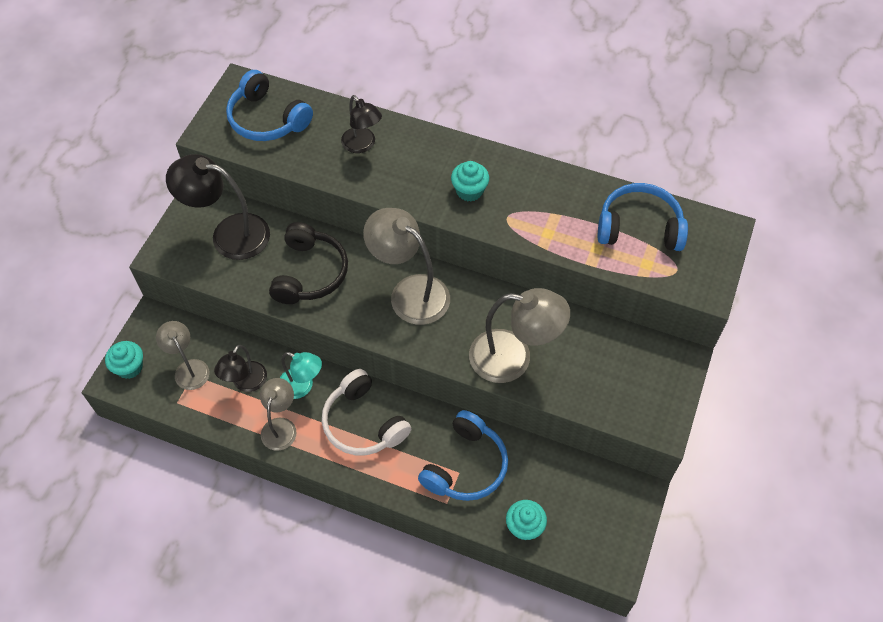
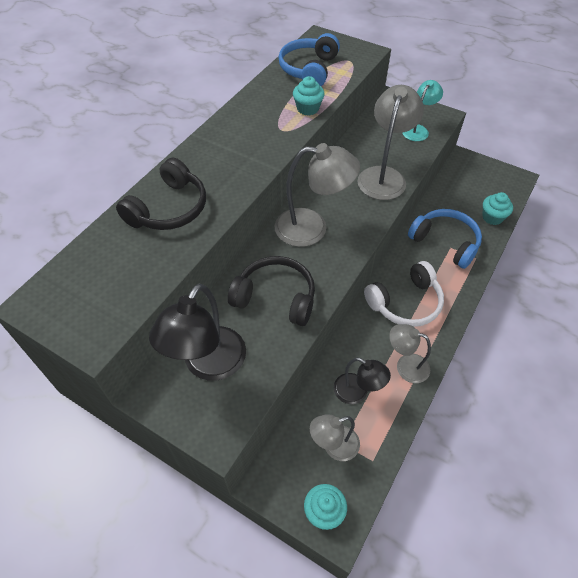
camera: 80 degrees left, 5 degrees down
(267, 119) = (99, 282): blue headphones -> none
(302, 386) = (366, 345): turquoise lamp -> turquoise lamp (418, 130)
(362, 145) = (169, 208): black lamp -> black headphones
(410, 292) = (312, 228): grey lamp -> grey lamp turned 135 degrees counterclockwise
(469, 191) = (248, 147): turquoise cupcake -> turquoise cupcake (308, 109)

